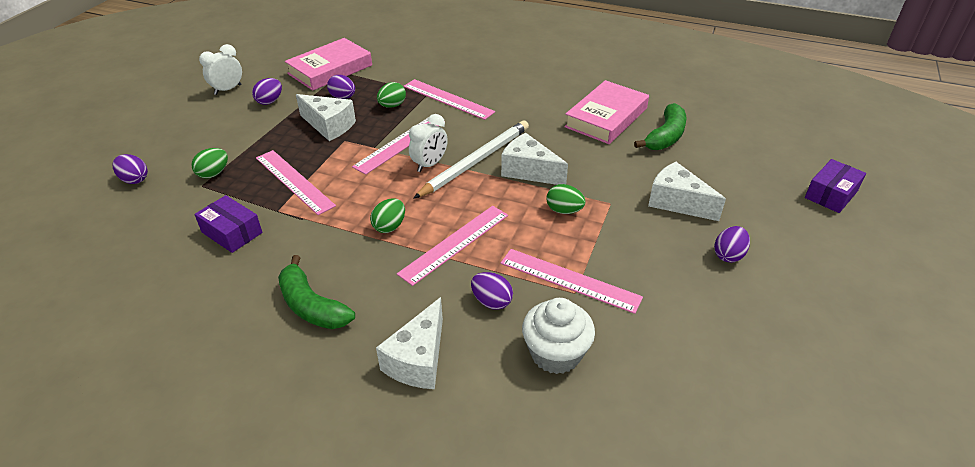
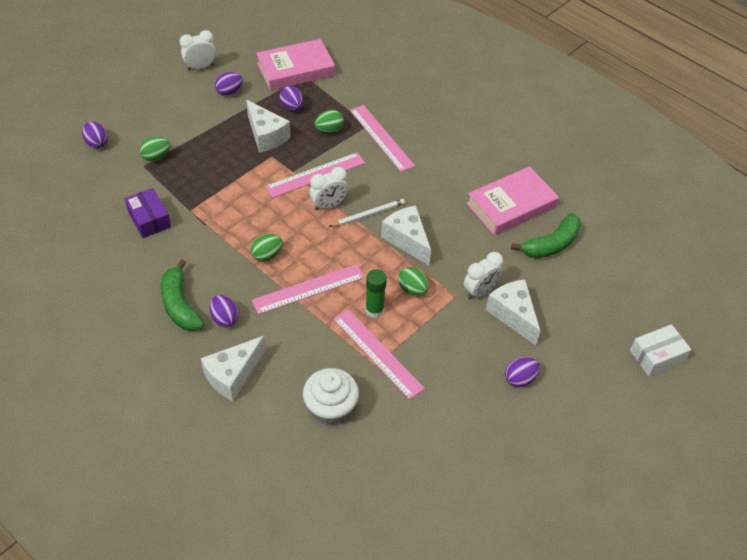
camera: 20 degrees right, 10 degrees up
(294, 181) = (214, 185): pink ruler -> none
(475, 161) = (368, 214): white pencil -> white pencil, size x0.56
(491, 301) = (308, 349): purple egg -> purple egg (224, 318)
(538, 241) = (374, 310): none -> green glue stick
(631, 192) = (480, 291): none -> white clock
(831, 194) = (657, 356): purple box -> white box

